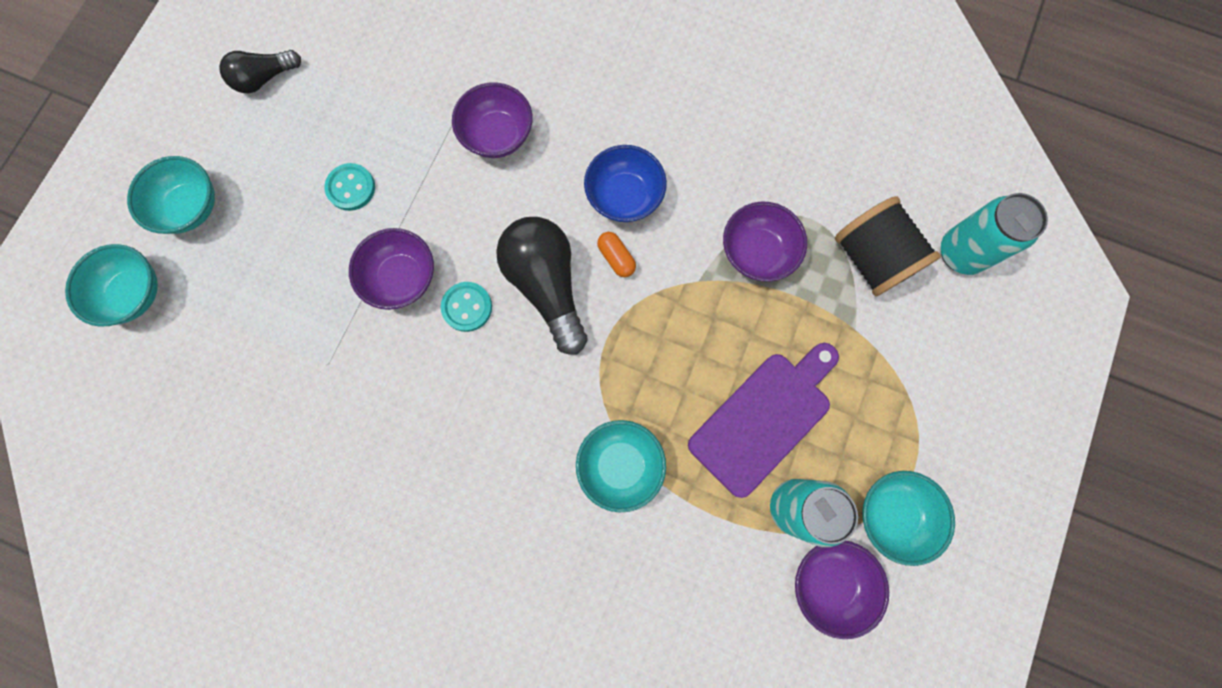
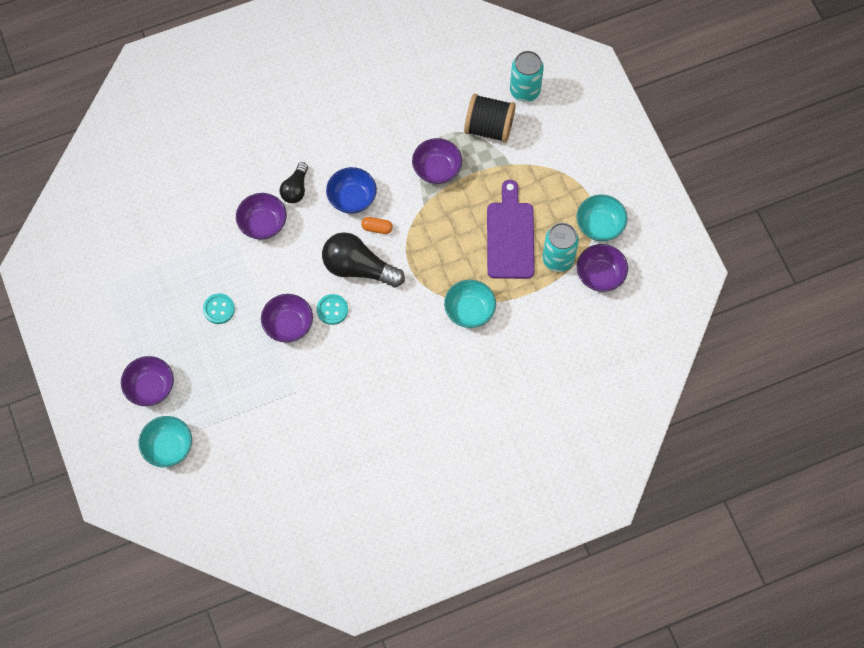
camera: 45 degrees left, 10 degrees down
(191, 207) = (150, 387): turquoise bowl -> purple bowl
(265, 79) = (117, 300): black light bulb -> black light bulb (295, 189)

